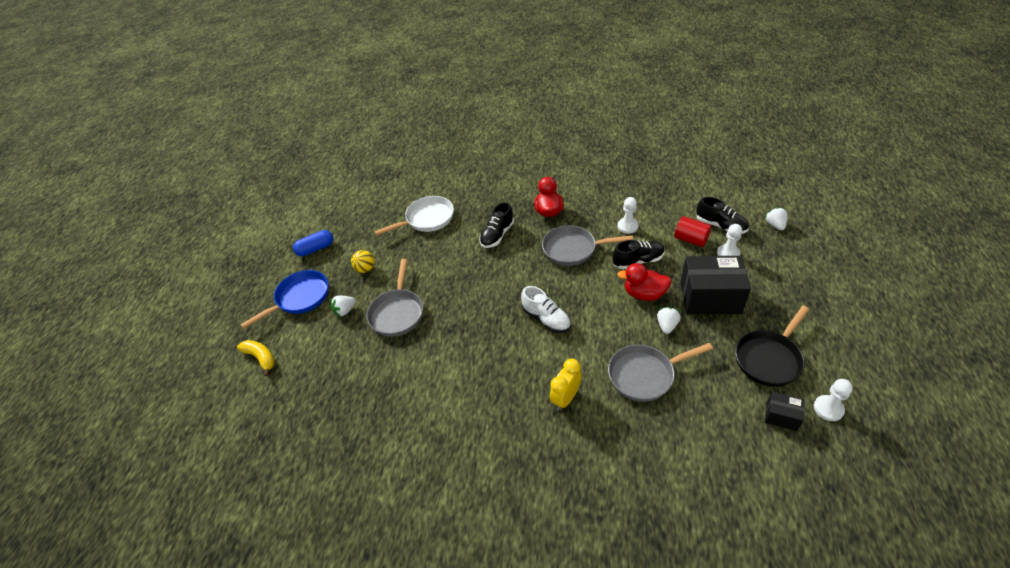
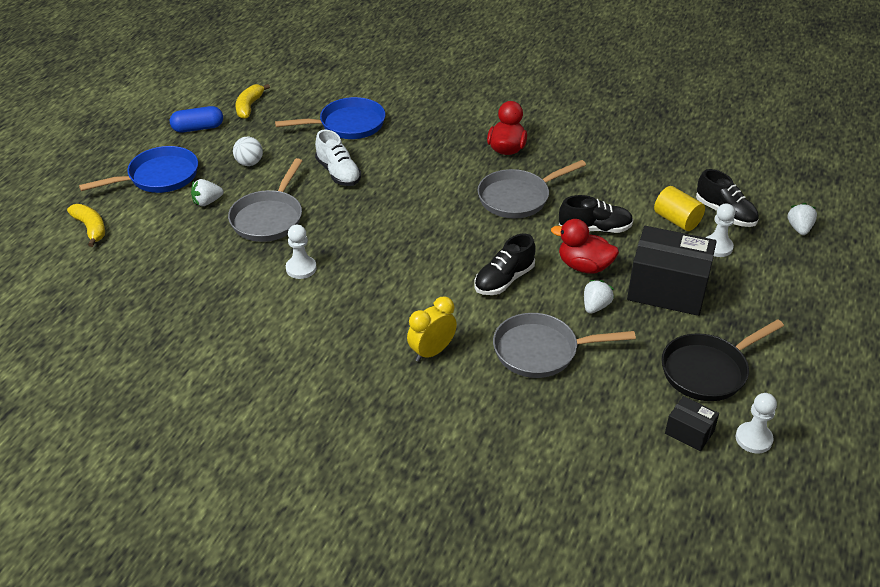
camera: 10 degrees right, 5 degrees down
(348, 221) = (249, 106): none -> yellow banana
(365, 269) = (249, 163): yellow ball -> white ball
(427, 219) = (347, 125): white pan -> blue pan
(497, 235) = (428, 161): black shoe -> black shoe (504, 280)
(546, 319) = (447, 265): white shoe -> white shoe (338, 173)
(573, 249) = (517, 198): grey pan -> grey pan turned 45 degrees counterclockwise
(627, 226) = (601, 188): white pawn -> white pawn (301, 268)
(691, 239) = (677, 220): red cylinder -> yellow cylinder

